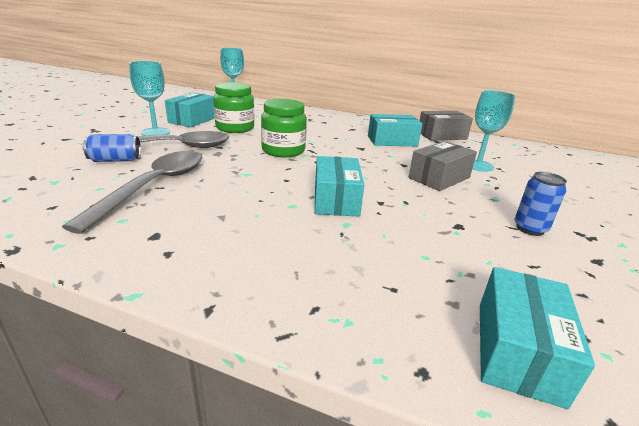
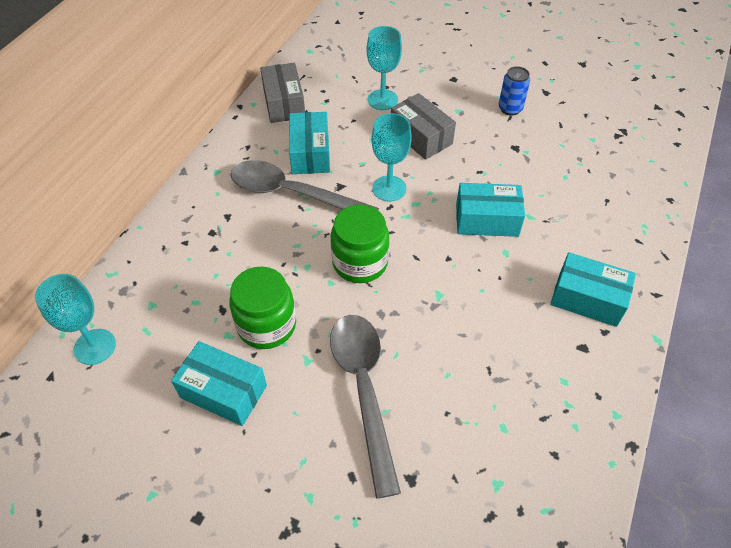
camera: 85 degrees left, 25 degrees up
(115, 160) = (420, 442): blue can -> none
(154, 186) = (489, 375): grey spoon -> grey spoon (293, 194)
(155, 132) = (297, 429): turquoise goblet -> turquoise goblet (389, 188)
(517, 350) = (643, 159): turquoise box -> turquoise box (587, 299)

